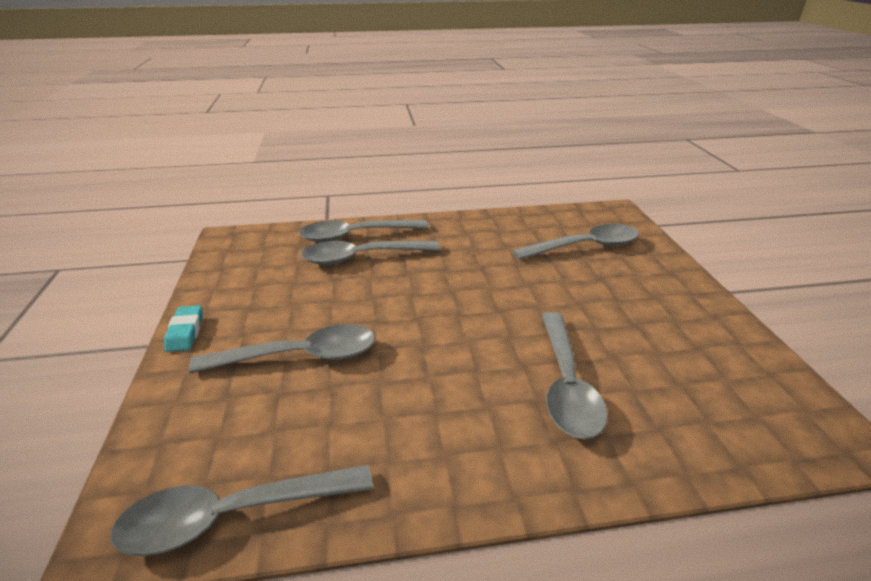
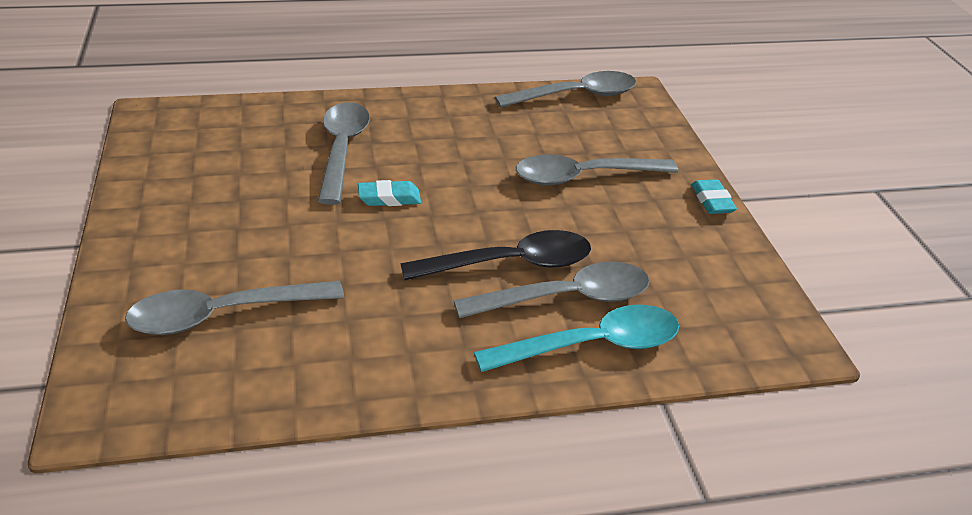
camera: 175 degrees right, 5 degrees up
(355, 236) = (592, 345): grey spoon -> turquoise spoon
(396, 277) = (511, 264): none -> black spoon
(499, 327) = (389, 198): none -> turquoise eraser

